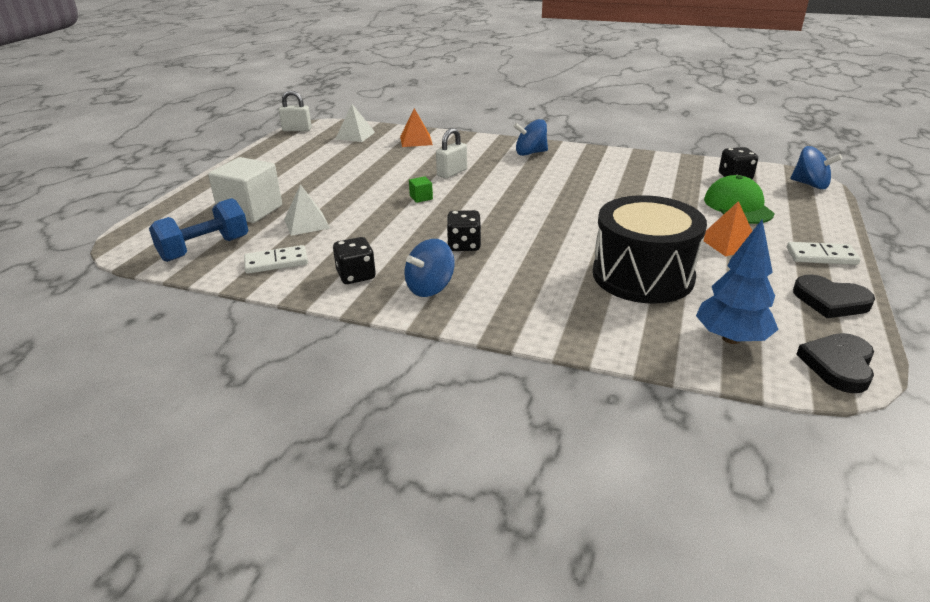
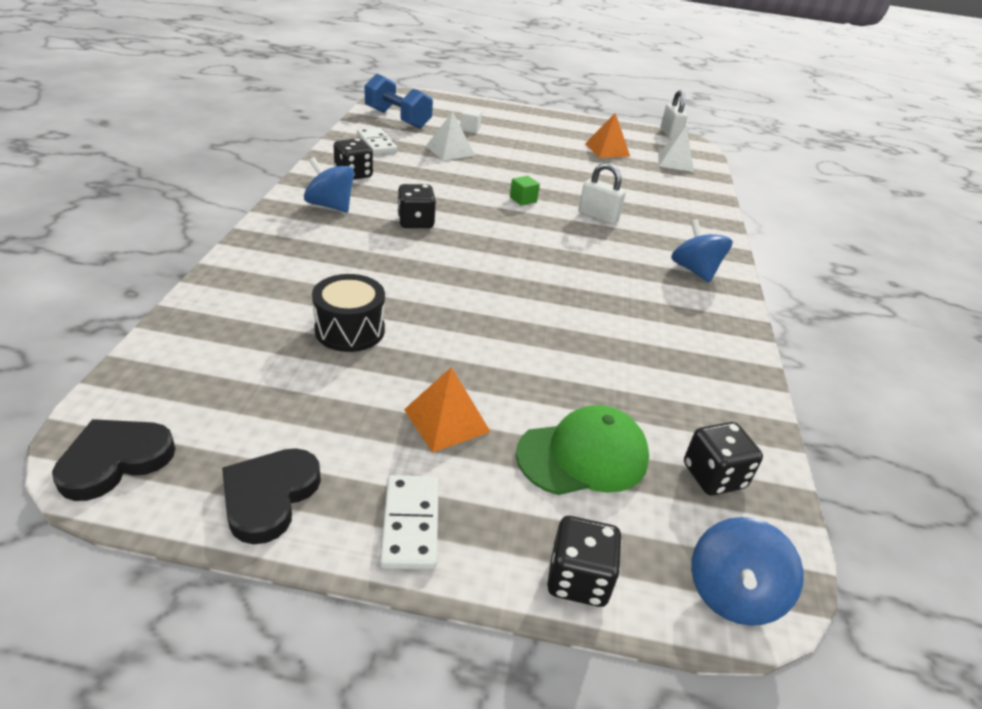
camera: 75 degrees right, 5 degrees up
(250, 210) = (470, 128): white cube -> white cube, size x0.41
(416, 140) = (684, 195): orange pyramid -> orange pyramid (607, 150)
(642, 275) = (350, 330): black drum -> black drum, size x0.55
(731, 338) = (199, 378): blue tree -> none
(827, 216) = (578, 579): none -> black dice
(838, 365) = (115, 460): black heart -> black heart turned 60 degrees counterclockwise

